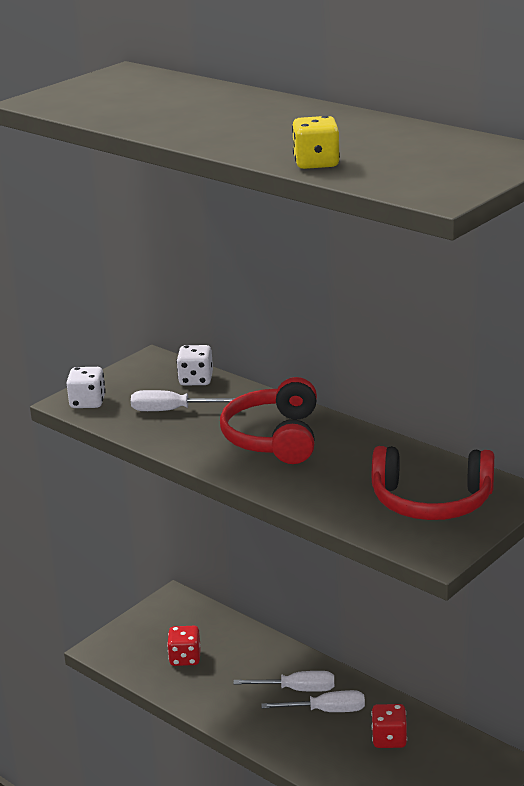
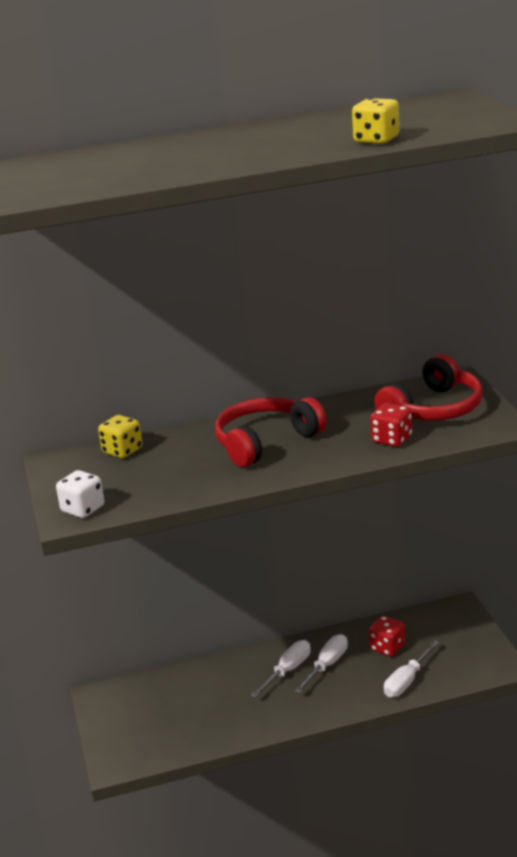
camera: 55 degrees left, 0 degrees up
(171, 410) = (157, 474): white screwdriver -> white screwdriver (407, 681)
(185, 658) = (184, 717): red dice -> red dice (392, 440)
(196, 380) = (122, 451): white dice -> yellow dice
(274, 437) = (265, 442): red headphones -> red headphones turned 105 degrees clockwise

